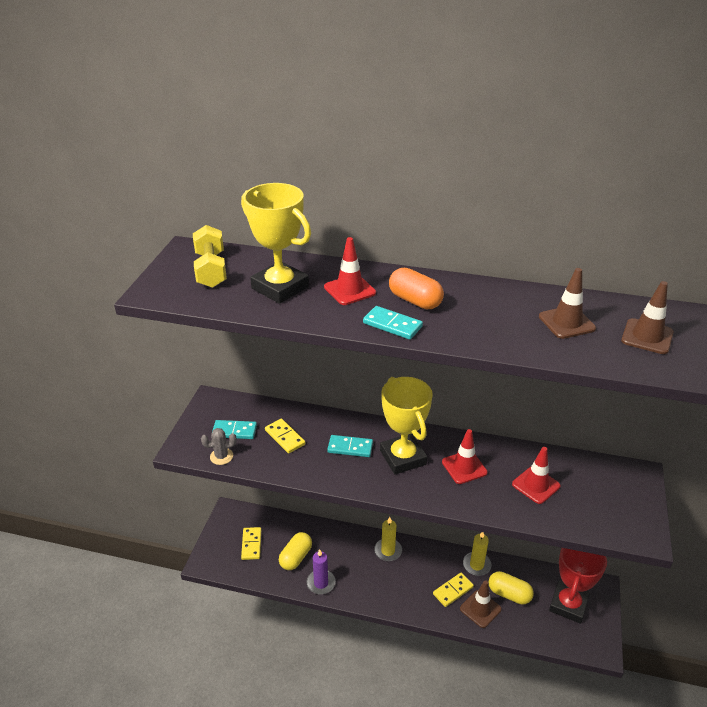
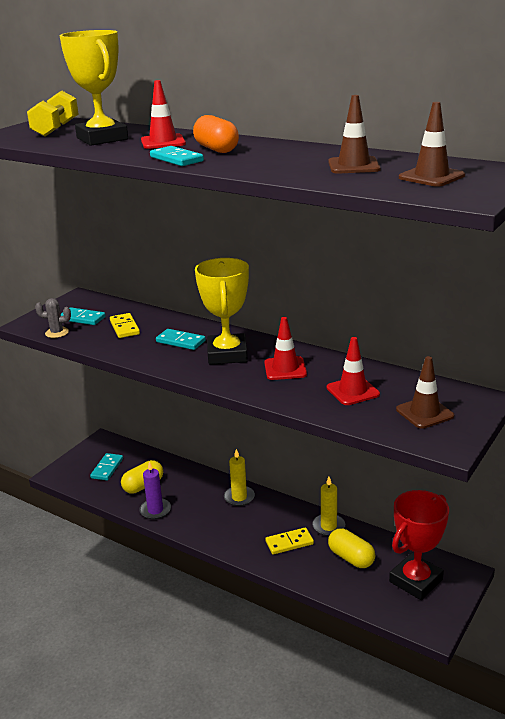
camera: 20 degrees right, 10 degrees down
(251, 544) = (107, 468): yellow domino -> turquoise domino
(480, 609) = (310, 564): brown traffic cone -> brown traffic cone (424, 413)

